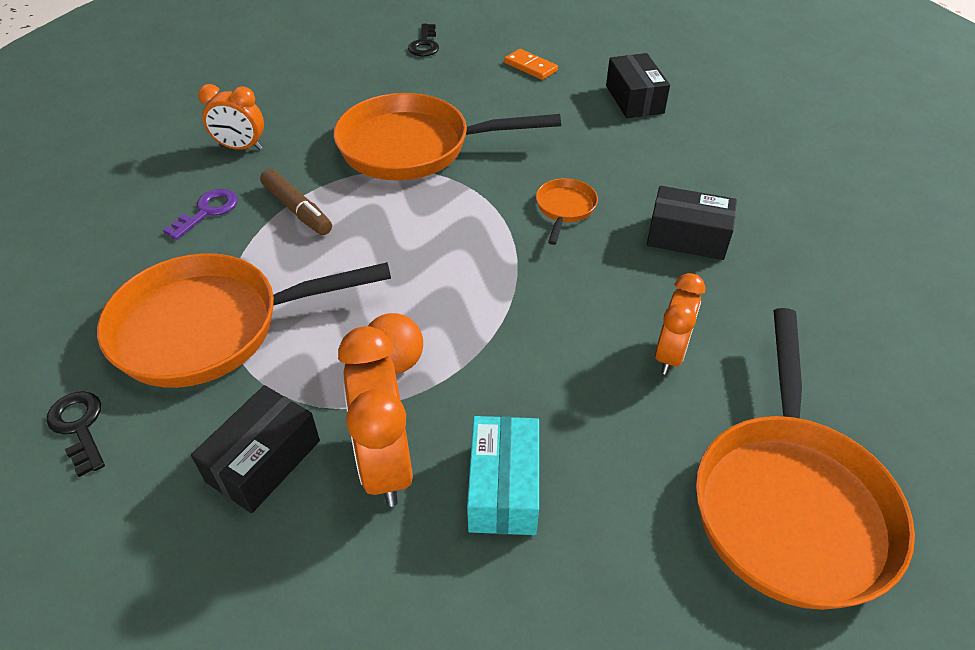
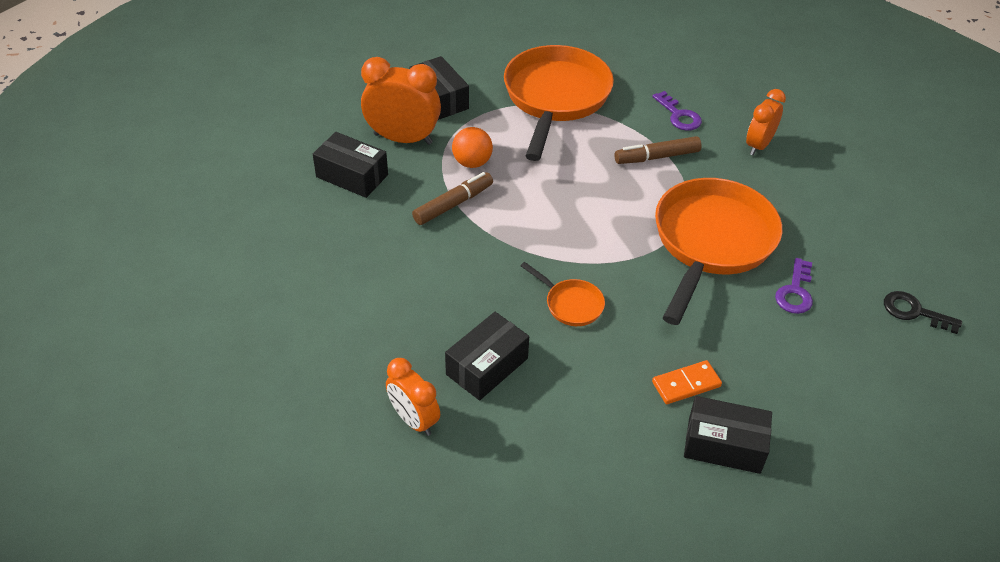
camera: 115 degrees right, 0 degrees up
(79, 427) = (510, 46): black key -> none
(444, 95) = (795, 292): none -> purple key
(486, 349) = (453, 204): none -> brown marker
(504, 487) = (352, 176): turquoise box -> black box
(530, 67) = (831, 383): orange domino -> orange domino (686, 384)
(670, 354) = (382, 290): orange clock -> orange clock (414, 420)
(790, 503) = (242, 285): orange pan -> none

